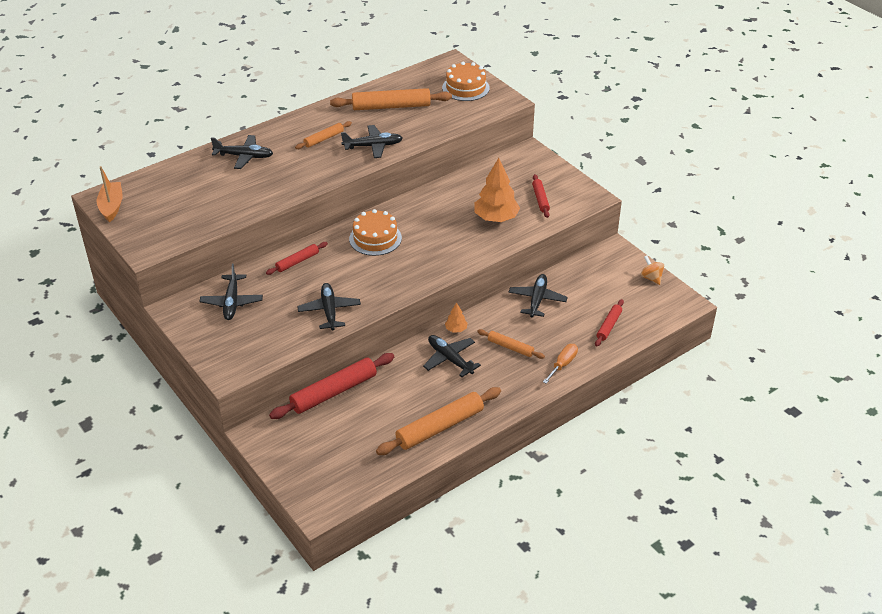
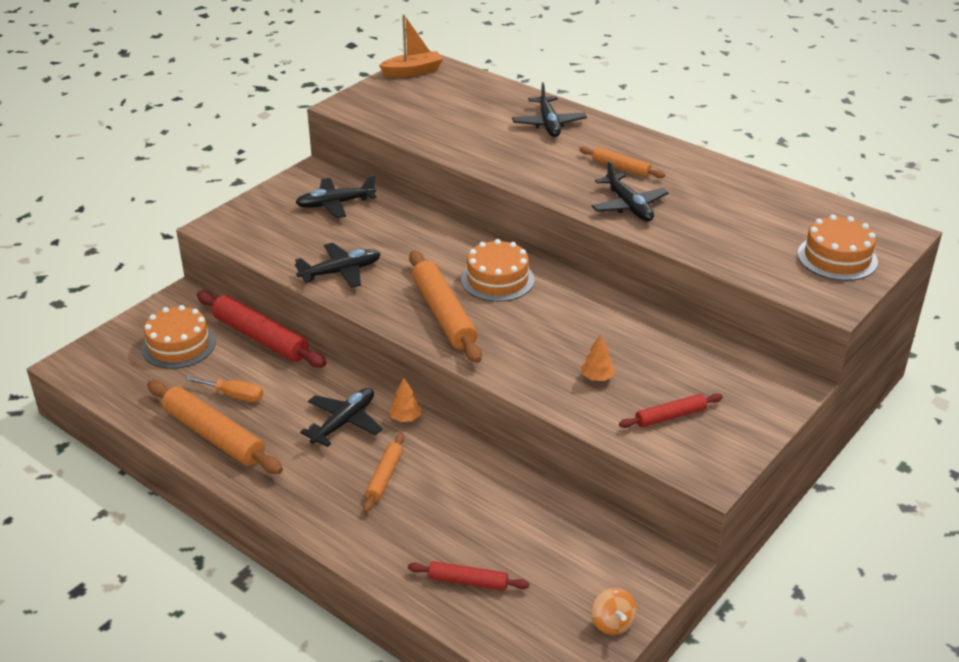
camera: 75 degrees right, 5 degrees down
(297, 262) = (425, 231): red rolling pin -> none
(322, 440) = (178, 345): none -> orange cake
(391, 106) = (735, 203): orange rolling pin -> orange rolling pin (443, 314)
(496, 218) = (597, 377): orange tree -> orange tree, size x0.47
(537, 300) = (499, 489): black plane -> none
(563, 364) = (364, 538): orange screwdriver -> orange screwdriver (234, 395)
(651, 278) = (612, 623): orange spinning top -> orange spinning top turned 120 degrees clockwise

